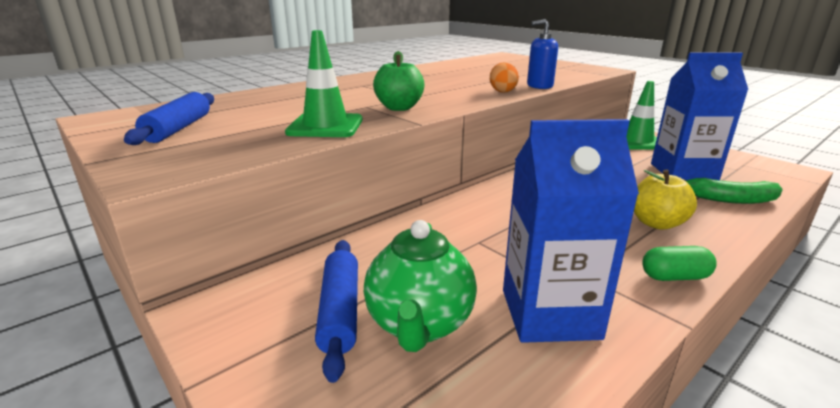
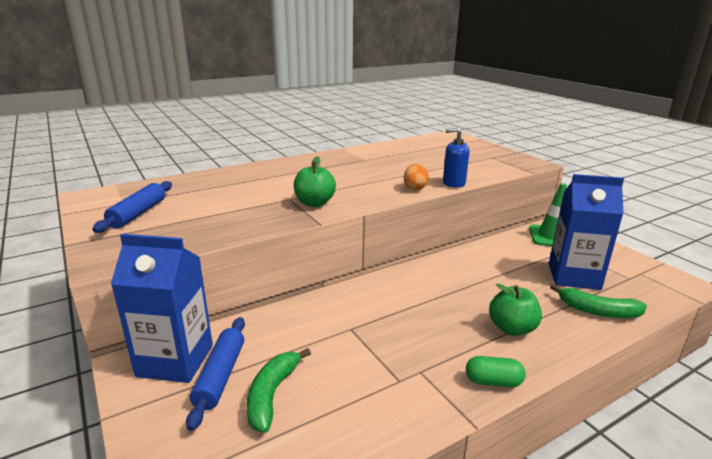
camera: 10 degrees right, 0 degrees up
(325, 126) = (245, 221): green traffic cone -> none
(420, 324) = (272, 394): green teapot -> green banana
(549, 314) = (372, 400): blue carton -> blue carton (175, 360)
(656, 223) = (512, 328): yellow apple -> green apple

